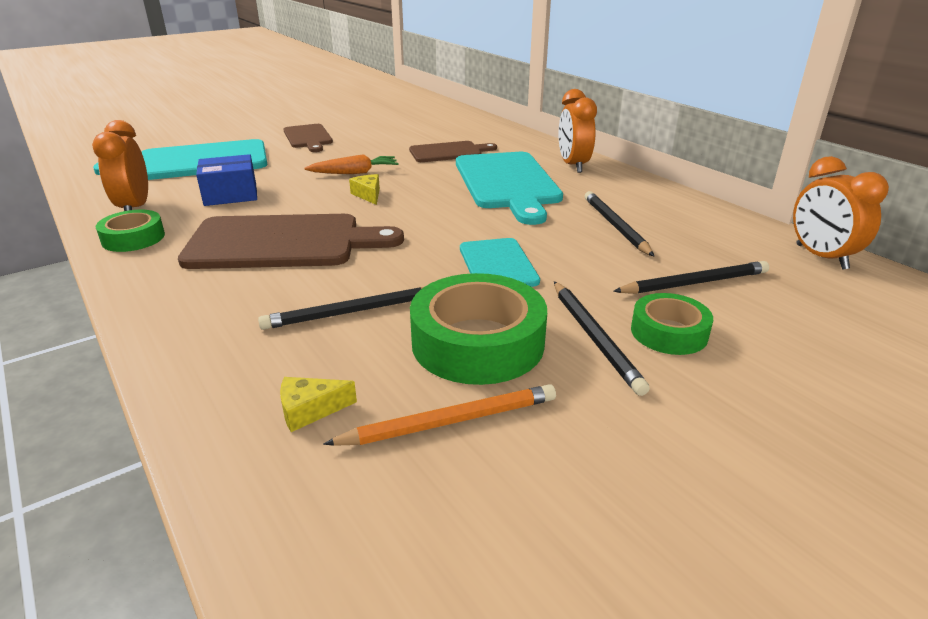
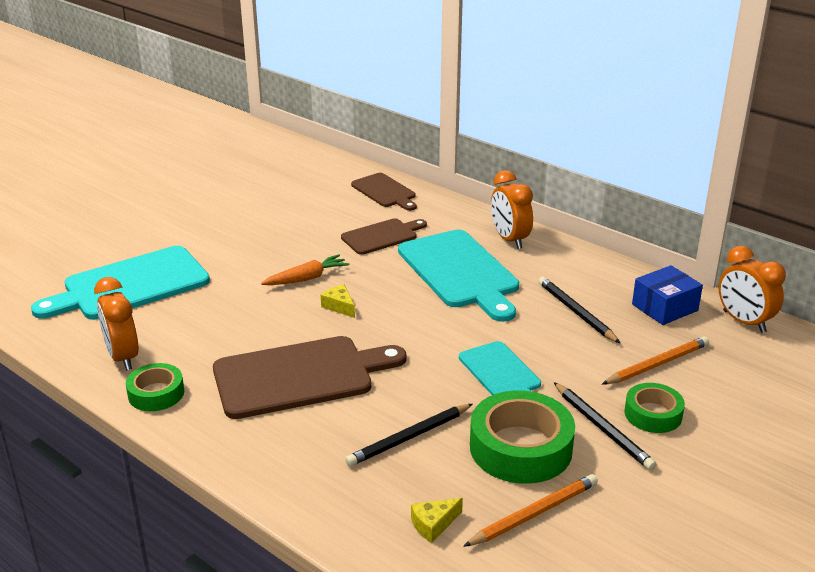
camera: 15 degrees left, 0 degrees up
(230, 194) = (204, 325): blue box -> blue box (664, 307)
(308, 137) = (222, 232): brown cutting board -> brown cutting board (385, 192)
(694, 283) = (657, 364): black pencil -> orange pencil

